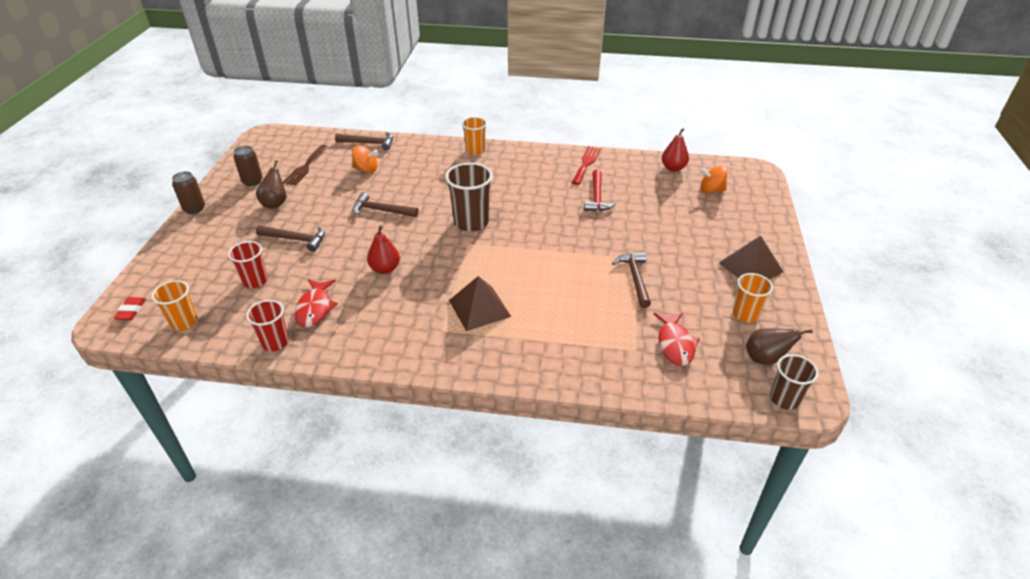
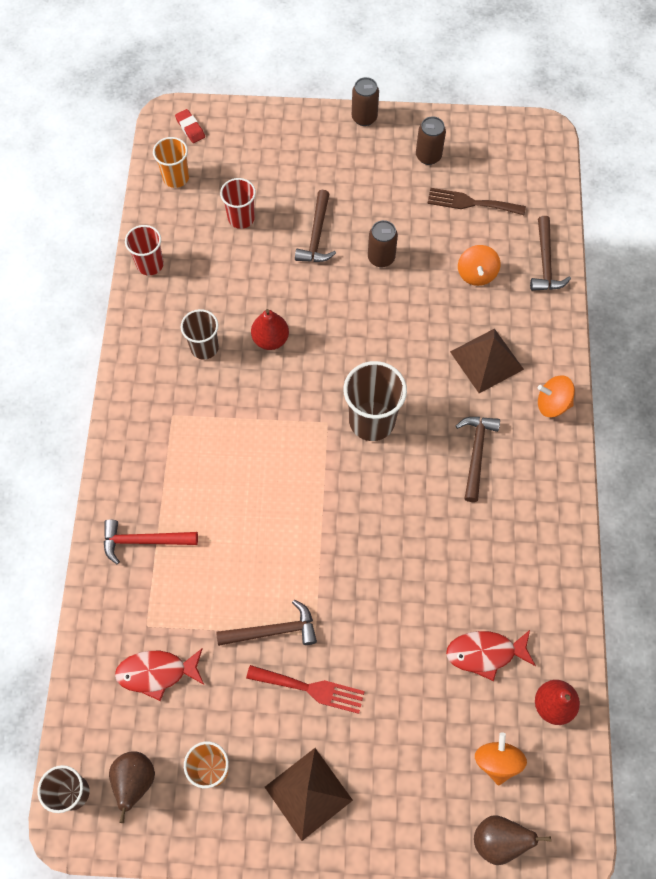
camera: 85 degrees right, 25 degrees up
(131, 311) = (190, 128): red eraser -> red eraser turned 60 degrees clockwise
(275, 203) = (385, 194): brown pear -> brown pear (498, 840)
(315, 308) = (201, 286): red fish -> red fish (485, 653)
(333, 209) = (381, 258): none -> brown can
(379, 308) = (204, 347): none -> brown cup
(381, 210) = (385, 311): brown hammer -> brown hammer (476, 453)
(475, 150) = (552, 404): orange cup -> orange spinning top
(479, 308) = (208, 450): brown pyramid -> brown pyramid (486, 360)
(586, 163) = (543, 567): red fork -> red fork (311, 689)
(597, 197) = (453, 582): red hammer -> red hammer (144, 540)

